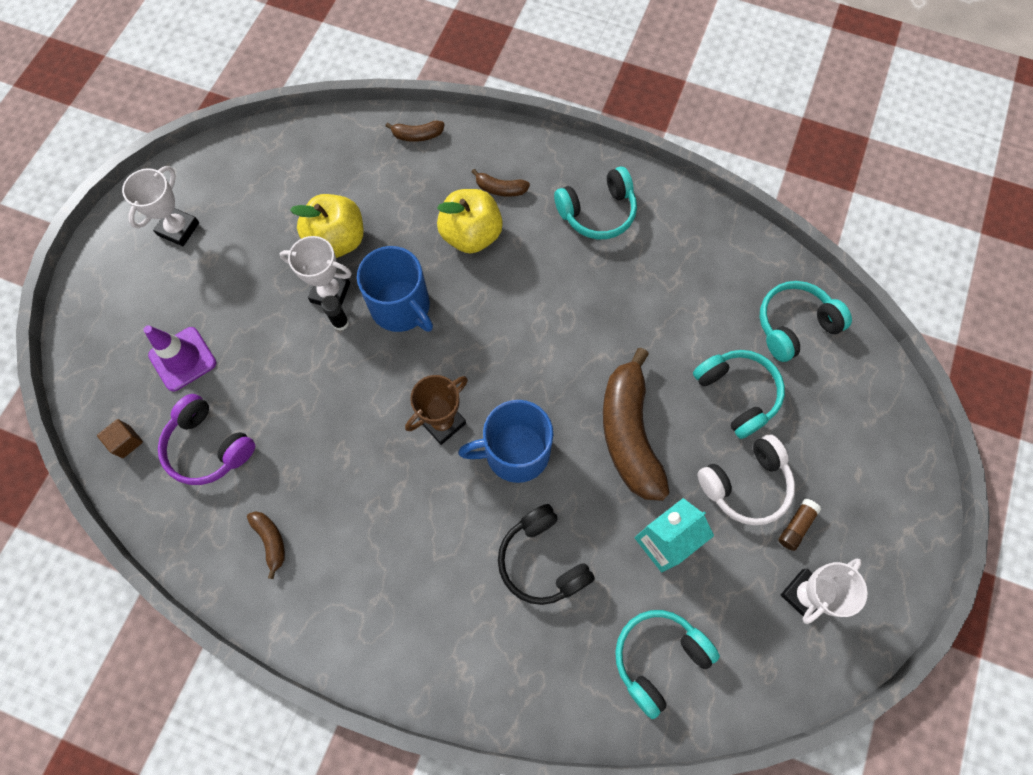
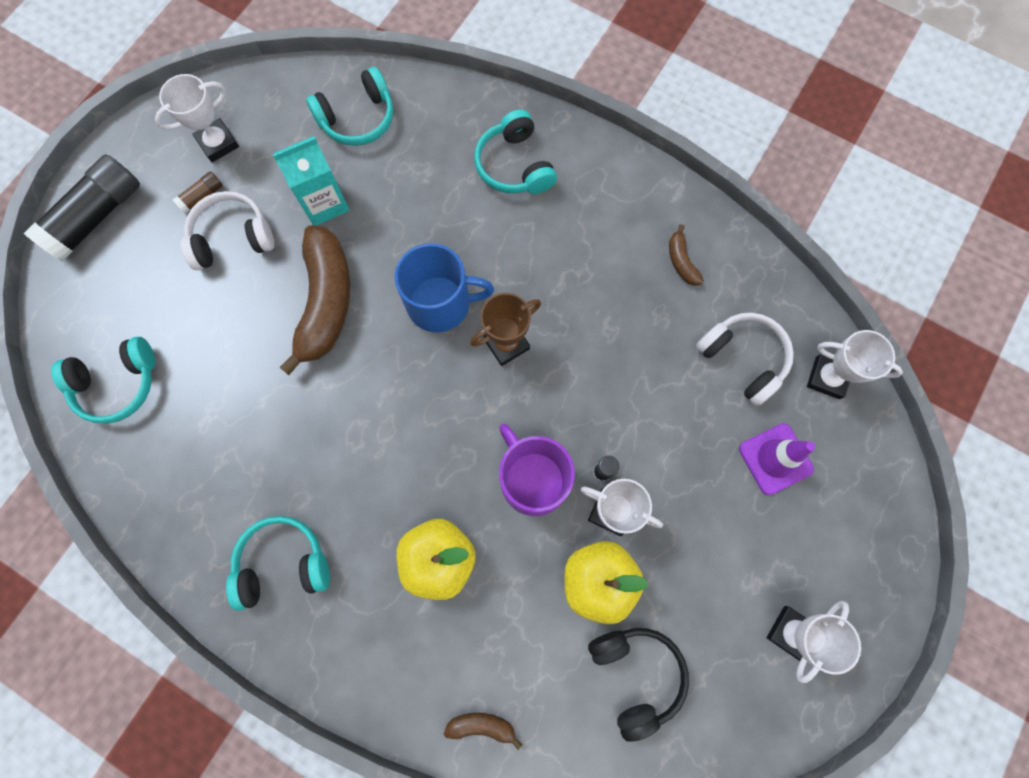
camera: 170 degrees left, 5 degrees up
(126, 442) = (827, 378): brown cube -> white trophy
(209, 446) = (743, 359): purple headphones -> white headphones
(401, 307) = (533, 479): blue mug -> purple mug
(500, 189) = (391, 619): brown banana -> none
(542, 560) = (436, 206): black headphones -> black headphones (635, 674)
(737, 394) = (206, 322): turquoise headphones -> turquoise headphones (514, 165)
(894, 483) = (96, 217): none -> black glue stick

